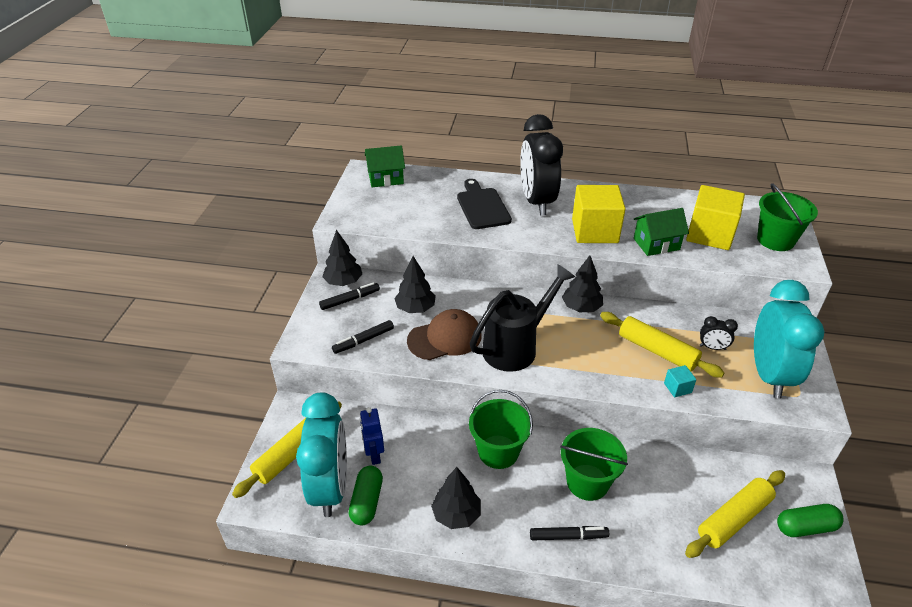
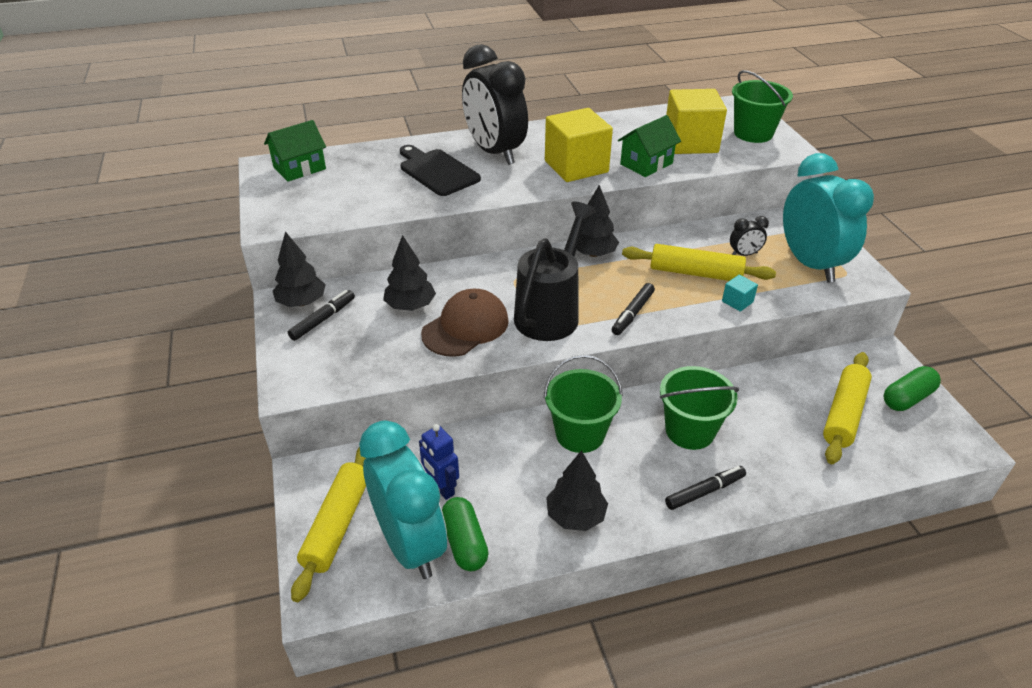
camera: 25 degrees left, 0 degrees up
(363, 340) = (369, 359): black marker -> black marker (632, 313)

